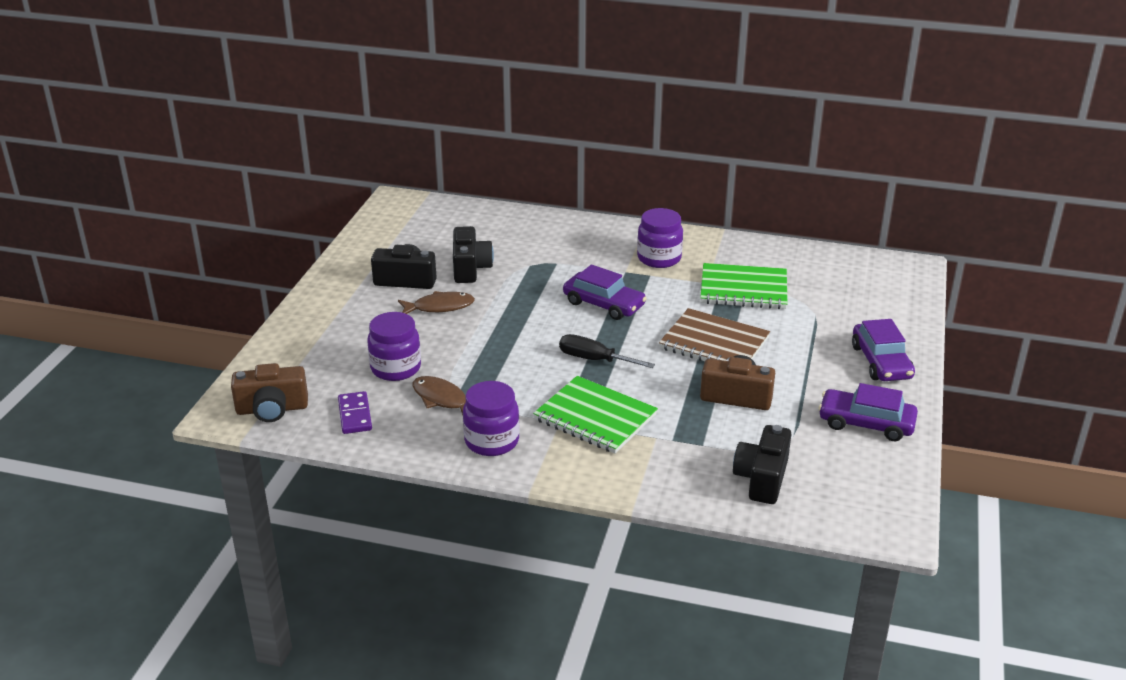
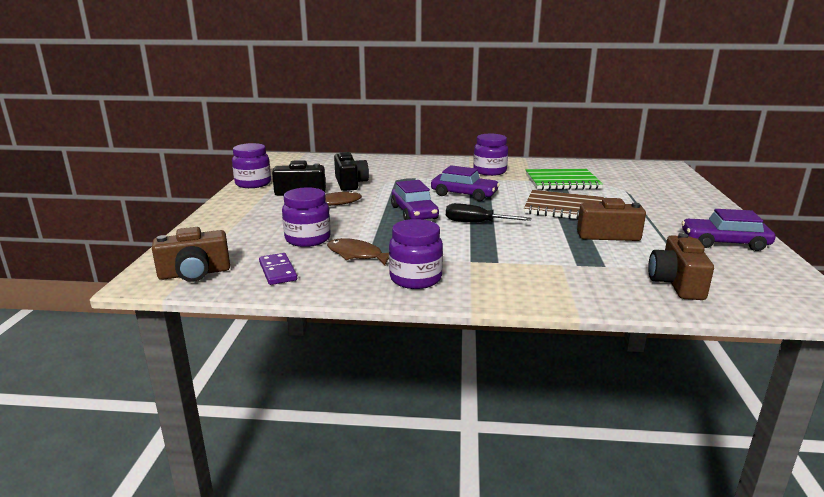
camera: 10 degrees left, 10 degrees down
(352, 258) = (253, 184): none -> purple jar
(595, 417) = (500, 256): green notebook -> none
(762, 478) = (676, 283): black camera -> brown camera
(881, 362) = (697, 209): purple car -> purple car (414, 213)

